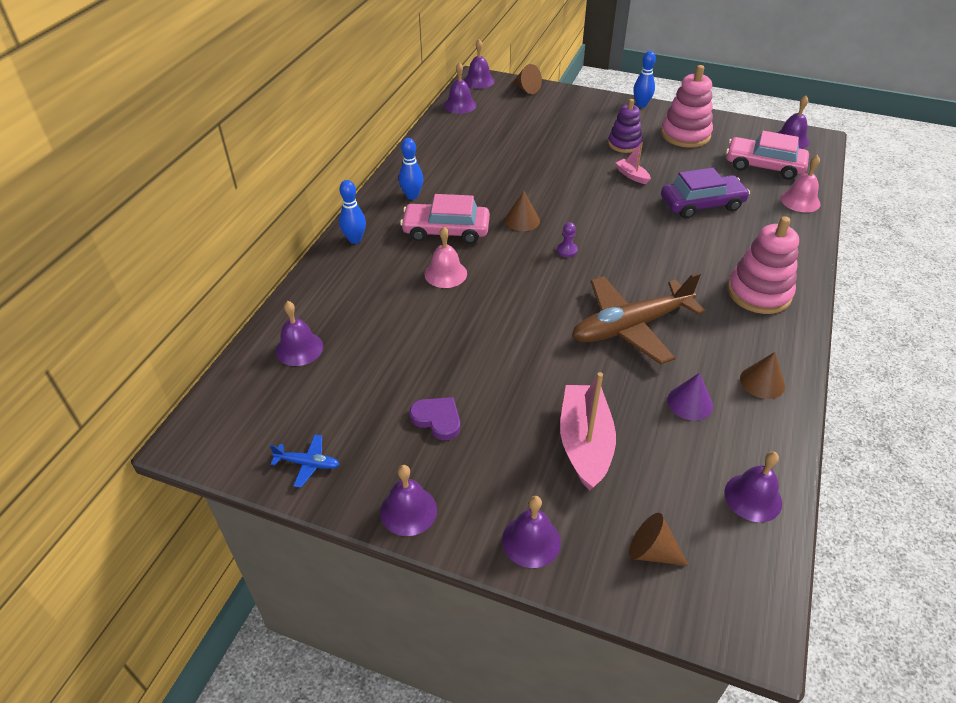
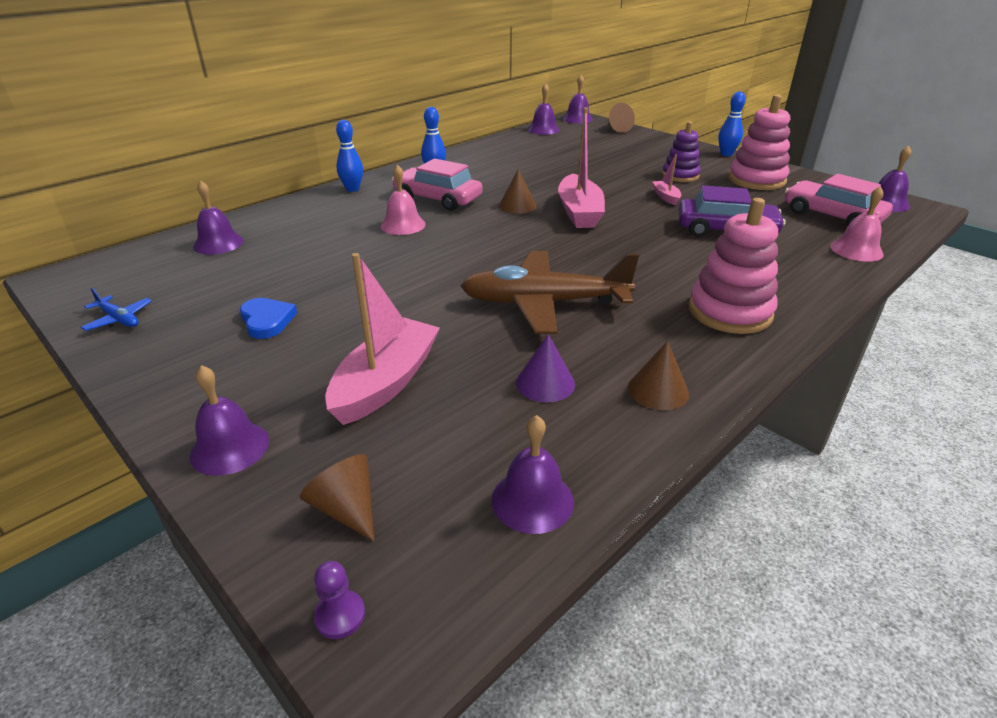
camera: 25 degrees right, 10 degrees down
(408, 510) = (151, 380): purple bell -> none
(437, 419) = (267, 320): purple heart -> blue heart
(567, 250) = (538, 233): purple pawn -> purple pawn (340, 615)
(579, 214) = (579, 212): none -> pink boat

